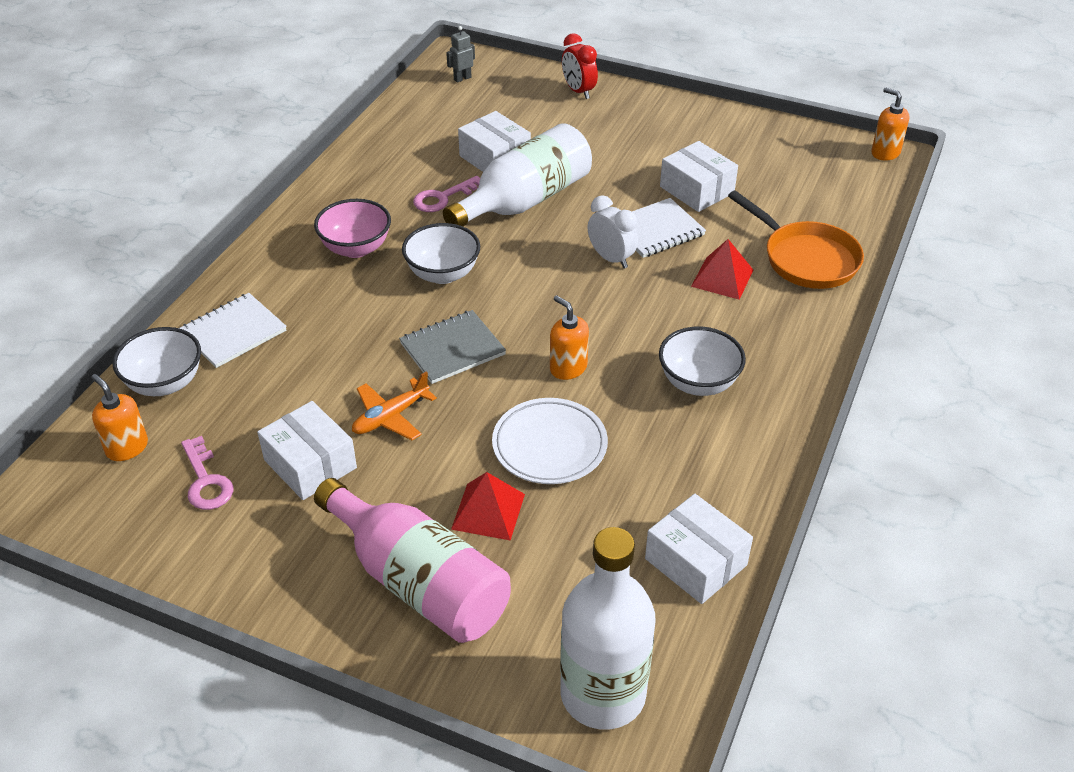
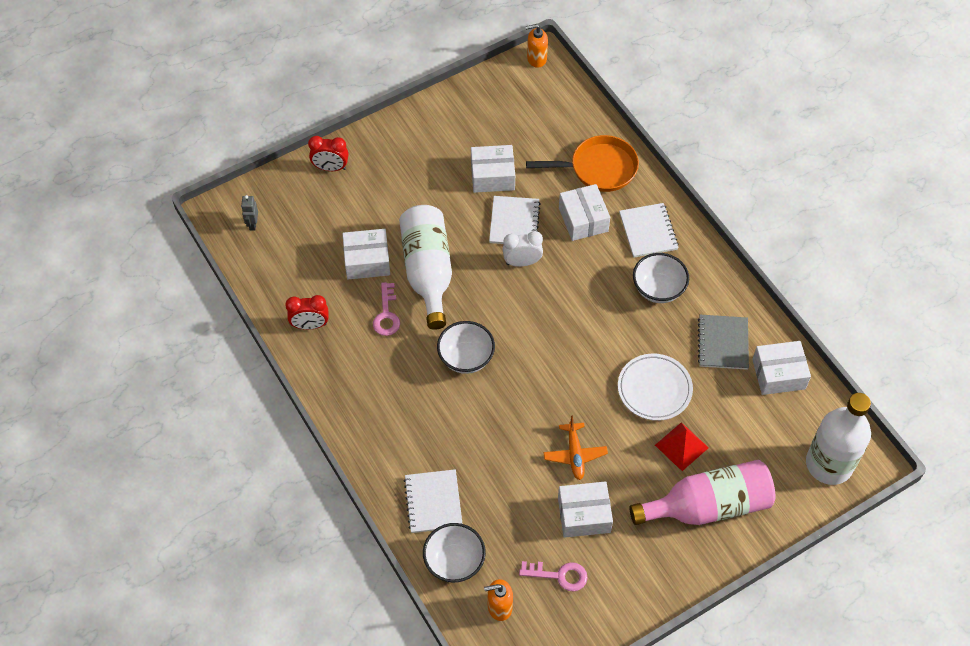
camera: 55 degrees left, 15 degrees up
(356, 248) = (401, 392): pink bowl -> none
(381, 158) = (310, 325): none -> red clock
(452, 349) = (540, 391): grey notebook -> grey notebook (722, 343)
(568, 368) = (600, 343): orange soap dispenser -> none
(722, 278) = (583, 219): red pyramid -> white box
(770, 337) = (648, 231): none -> white notebook

